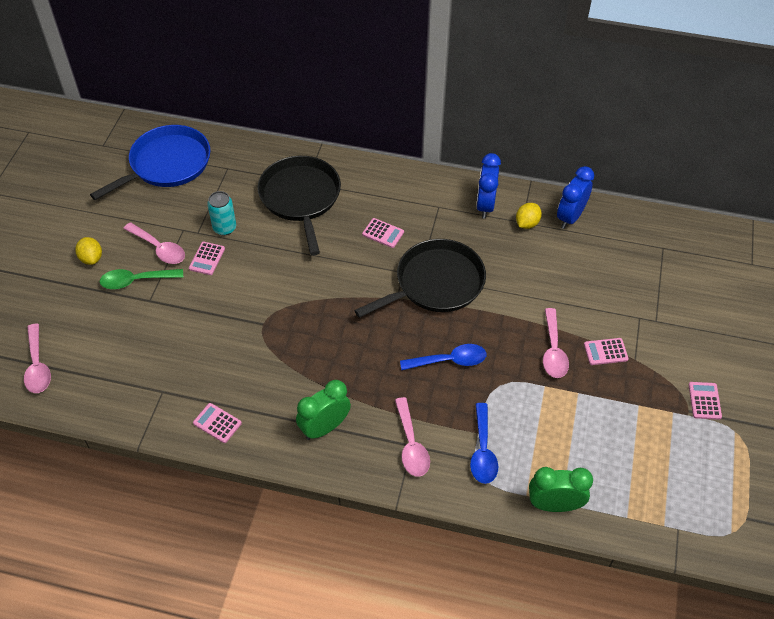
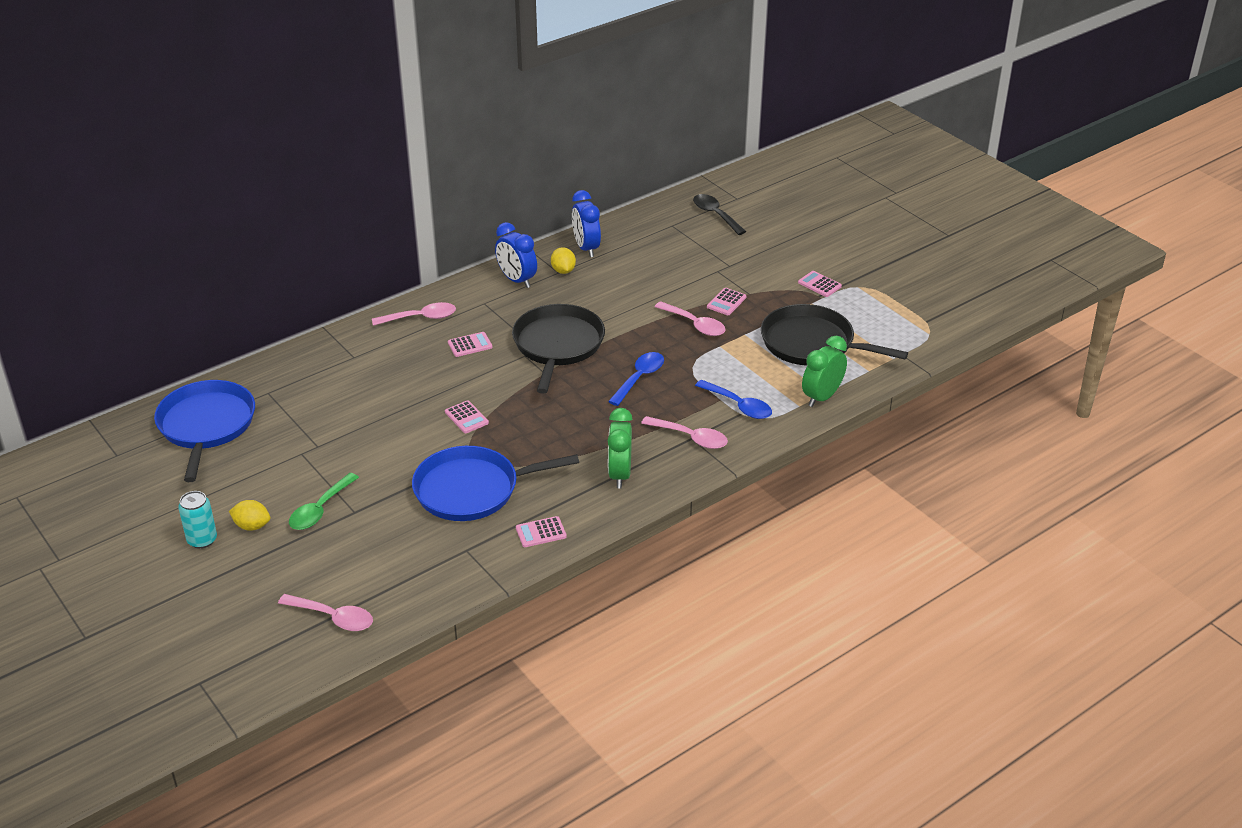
camera: 50 degrees left, 15 degrees down
(159, 248) = (302, 478): pink spoon -> pink spoon (421, 318)
(207, 258) = (356, 455): pink calculator -> pink calculator (466, 417)
(224, 228) = (336, 428): turquoise can -> turquoise can (202, 540)
(228, 349) = (472, 490): none -> blue pan
(300, 198) = (366, 368): black pan -> black pan (812, 343)
(711, 265) = (715, 215): none -> black spoon

